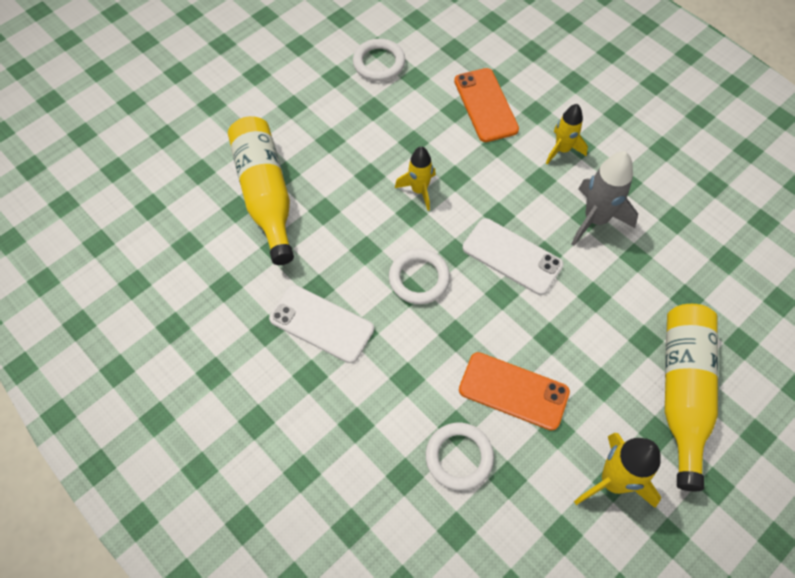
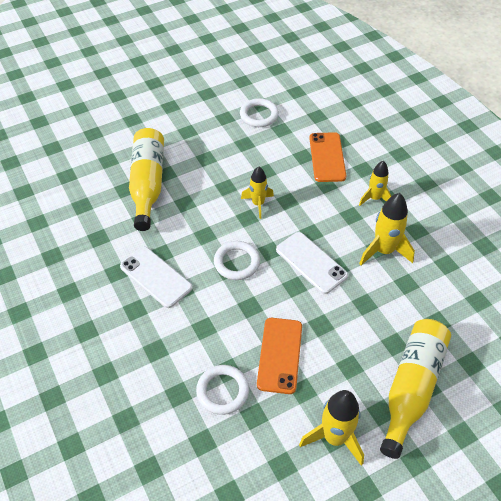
camera: 15 degrees right, 10 degrees down
(513, 391) = (280, 355): orange phone -> orange phone turned 60 degrees clockwise
(595, 219) = (384, 251): grey rocket -> yellow rocket

